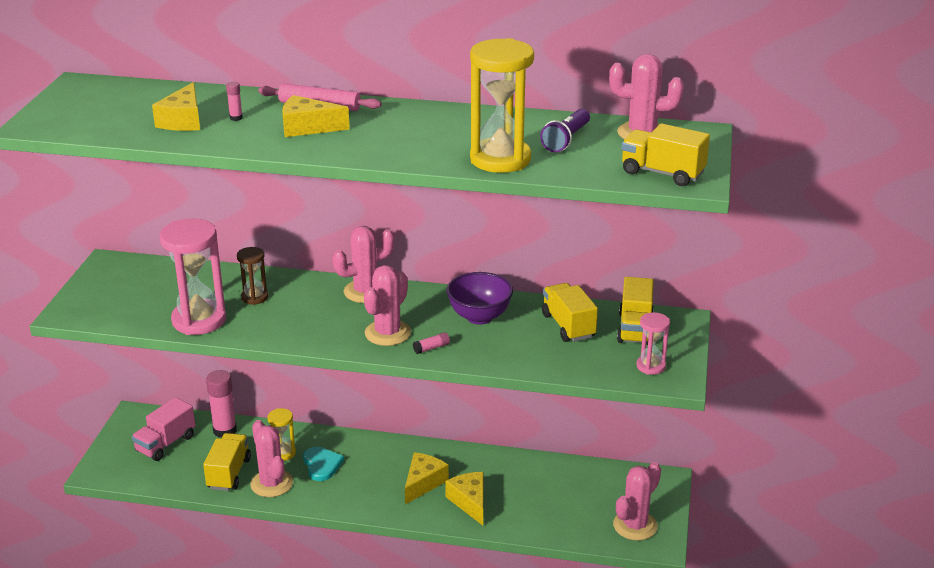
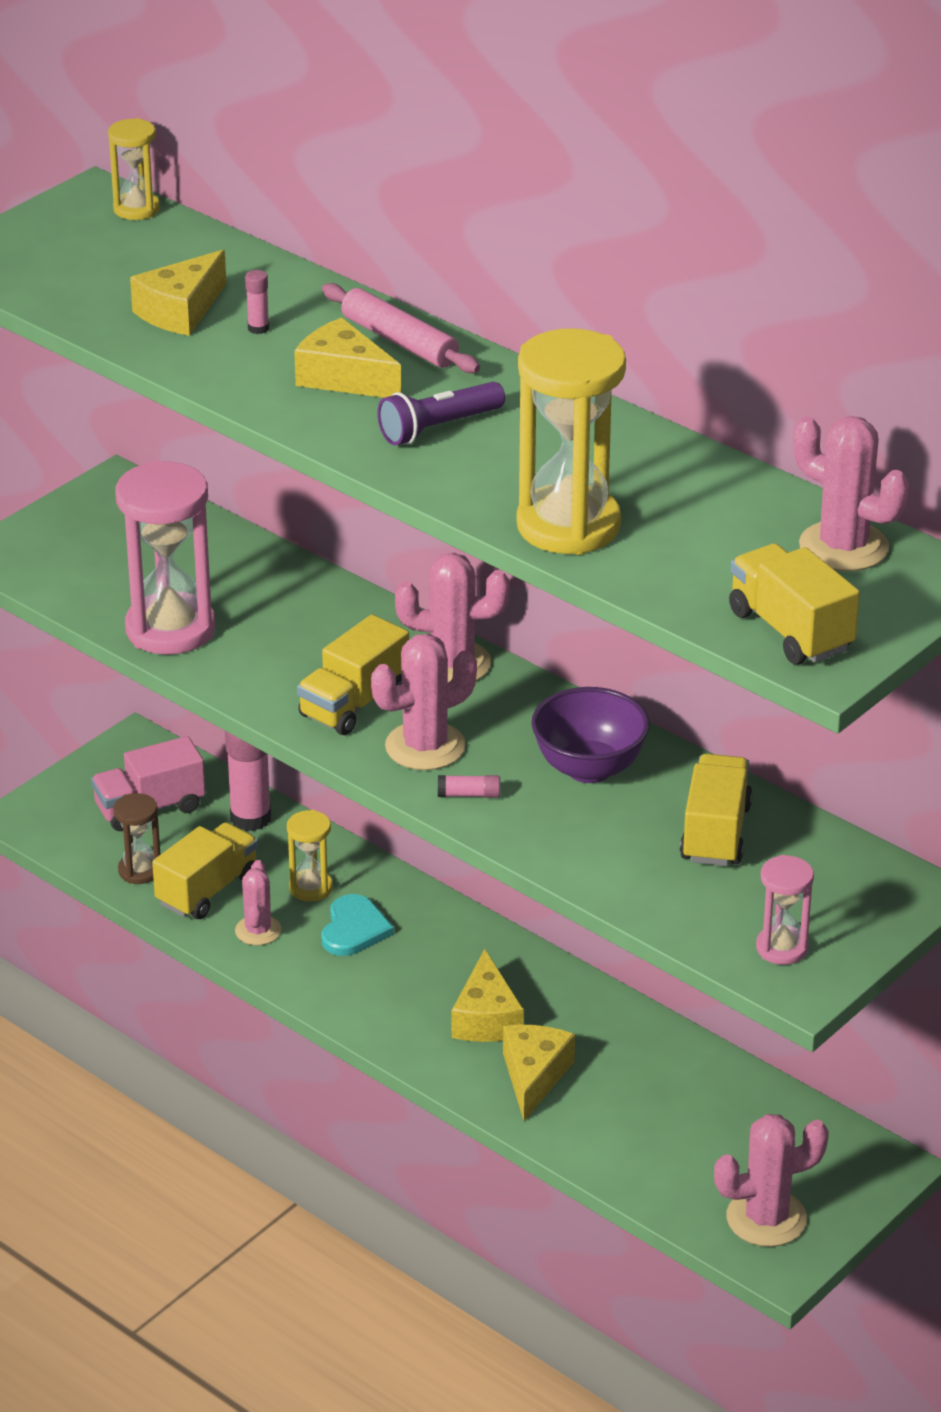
camera: 30 degrees right, 5 degrees up
(109, 84) = (136, 209): none -> yellow hourglass
(254, 297) = (279, 617): brown hourglass -> brown hourglass (140, 870)
(271, 483) = (258, 930): pink cactus -> pink cactus, size x0.63
(423, 483) = (486, 1018): yellow cheese -> yellow cheese turned 120 degrees clockwise
(566, 140) = (708, 521): purple flashlight -> purple flashlight (438, 428)
(635, 329) = (819, 876): yellow truck -> yellow truck (354, 704)

